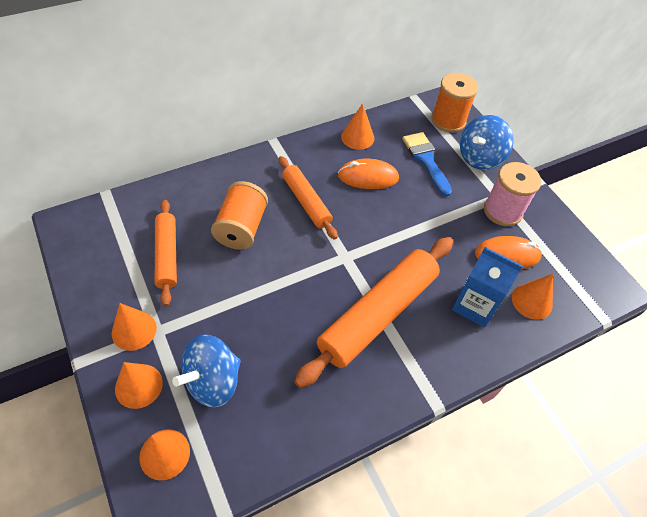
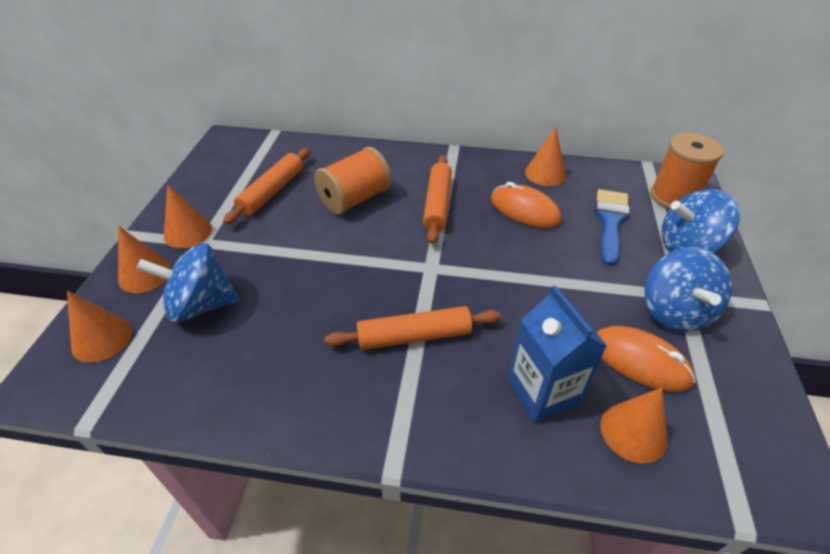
camera: 40 degrees right, 10 degrees down
(377, 314) = (414, 336): orange rolling pin -> orange rolling pin, size x0.58
(502, 211) = (674, 312): pink spool -> blue spinning top

